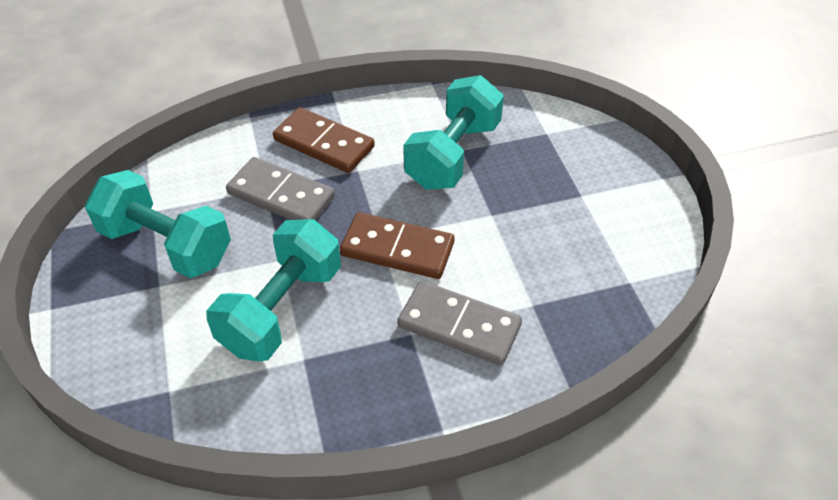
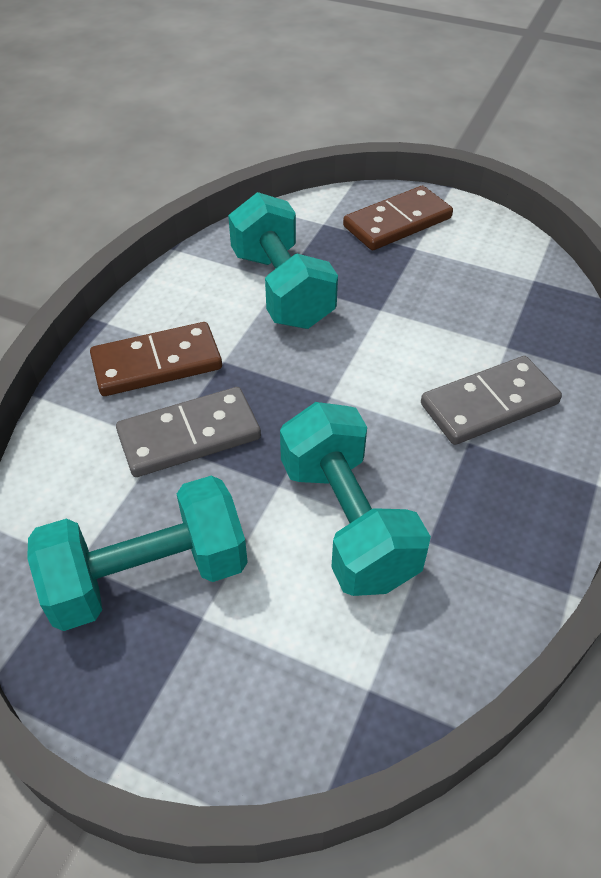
camera: 50 degrees left, 0 degrees up
(397, 249) = (357, 392): brown domino -> brown domino (397, 222)

